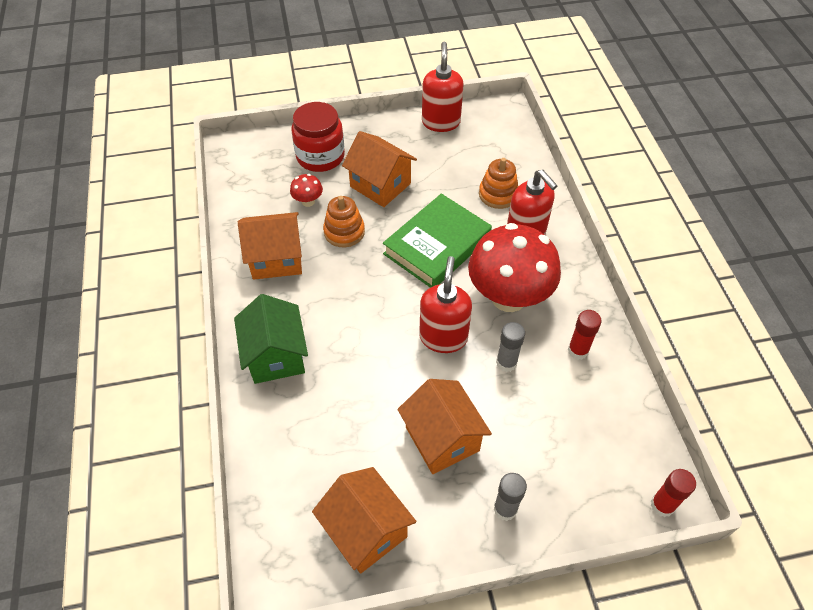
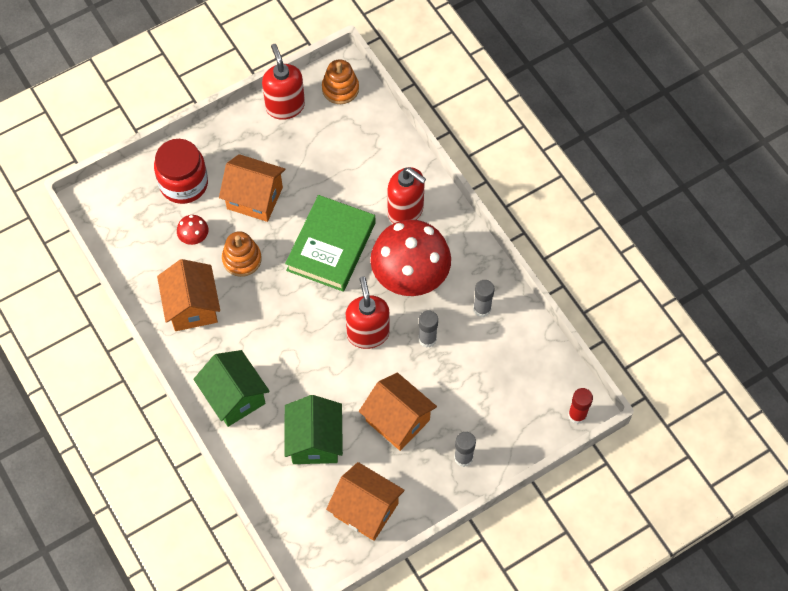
camera: 20 degrees left, 10 degrees up
(276, 259) = (192, 307): orange house -> orange house turned 75 degrees counterclockwise
(340, 430) = (315, 441): none -> green house
(498, 194) = (367, 174): orange stacking toy -> orange stacking toy (340, 89)
(578, 351) = (482, 309): red glue stick -> grey glue stick

